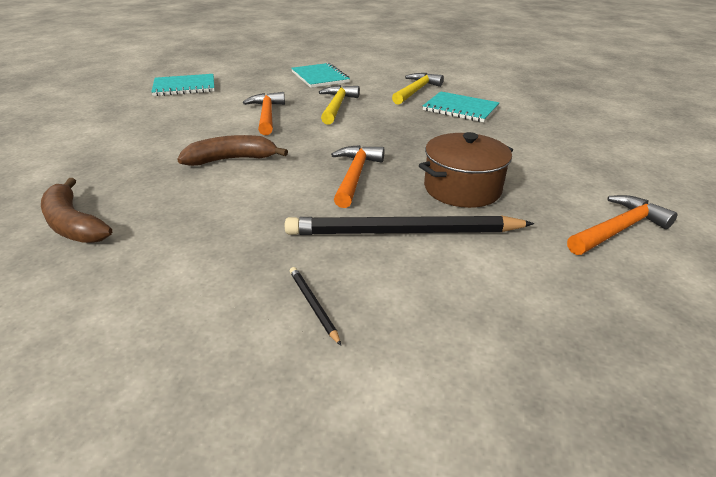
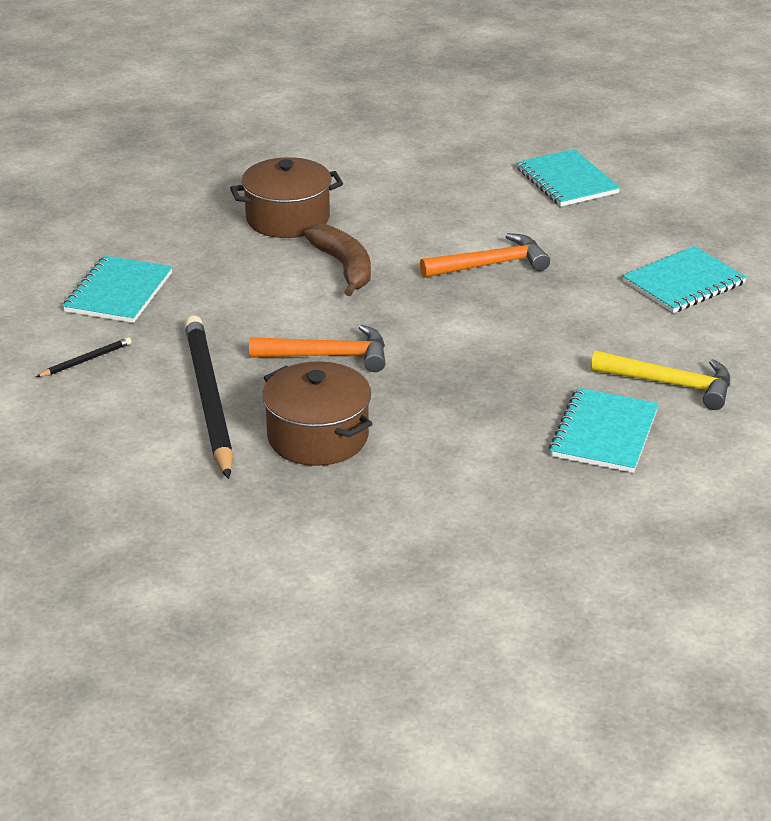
camera: 80 degrees right, 0 degrees up
(73, 224) = (188, 217): brown banana -> none
(133, 175) = (287, 218): none -> brown pot
(187, 276) = (119, 292): none -> turquoise notebook
(337, 106) = (554, 316): yellow hammer -> none
(618, 229) = (245, 554): orange hammer -> none

